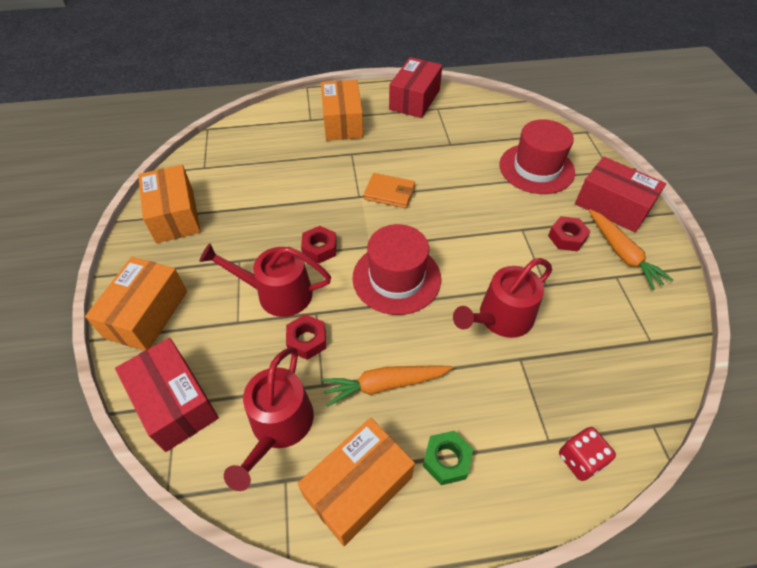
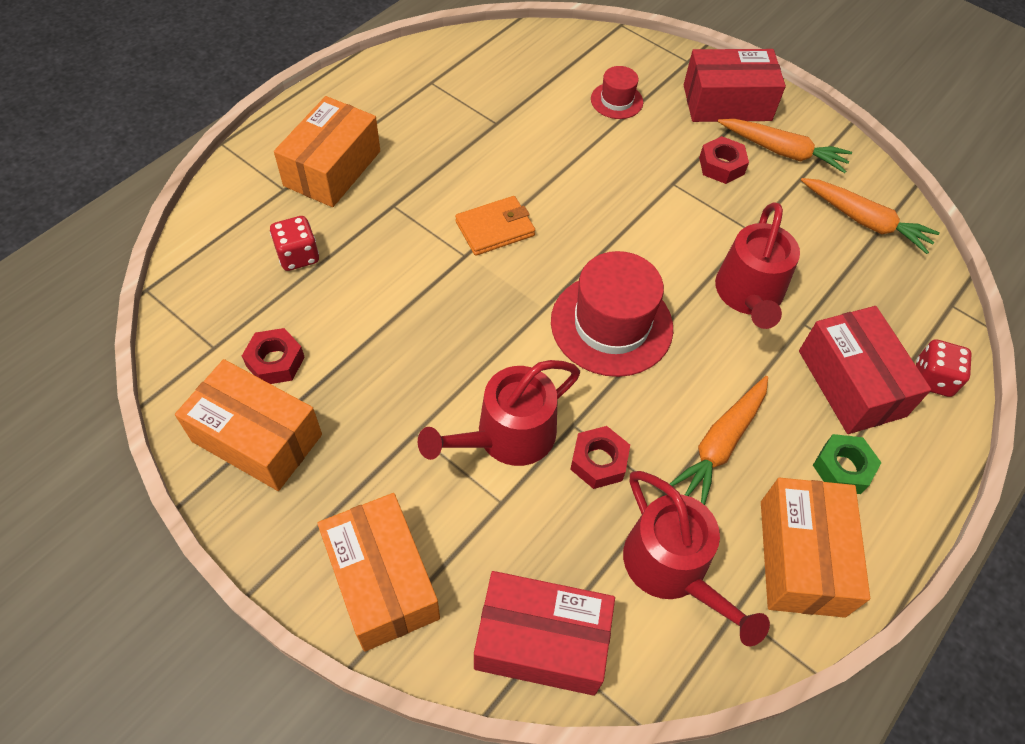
camera: 45 degrees left, 5 degrees up
(282, 151) = (298, 256): none -> red dice
(319, 248) = (493, 350): red nut -> red nut (275, 362)
(342, 122) = (332, 168): orange box -> orange box turned 75 degrees clockwise
(414, 99) = (390, 85): red box -> red box (851, 383)
(536, 168) = (616, 101): red hat -> red hat, size x0.52
(640, 329) = (865, 221): none -> orange carrot

